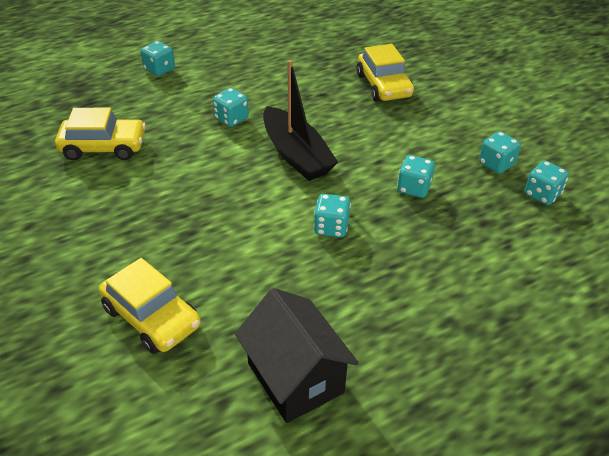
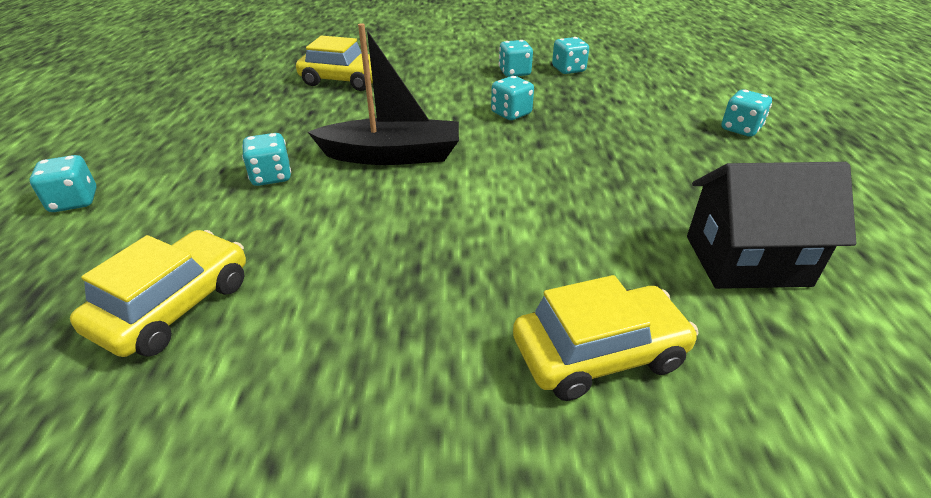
camera: 60 degrees left, 5 degrees down
(331, 227) = (530, 171): turquoise dice -> turquoise dice (740, 129)

